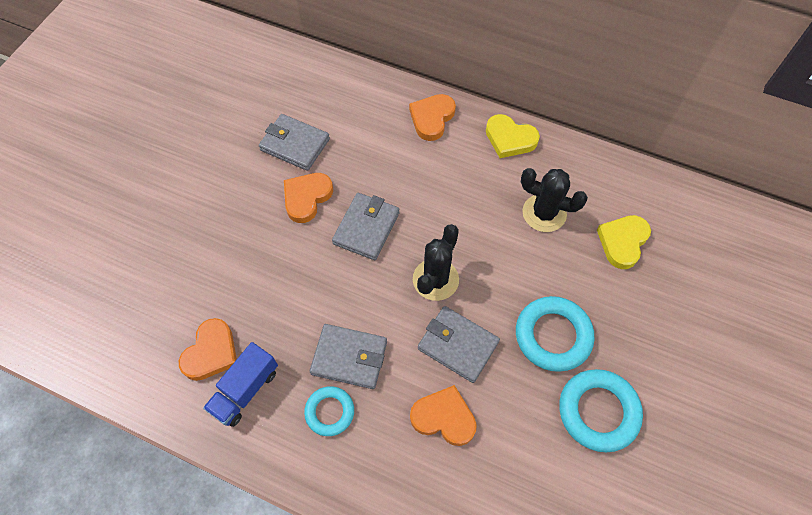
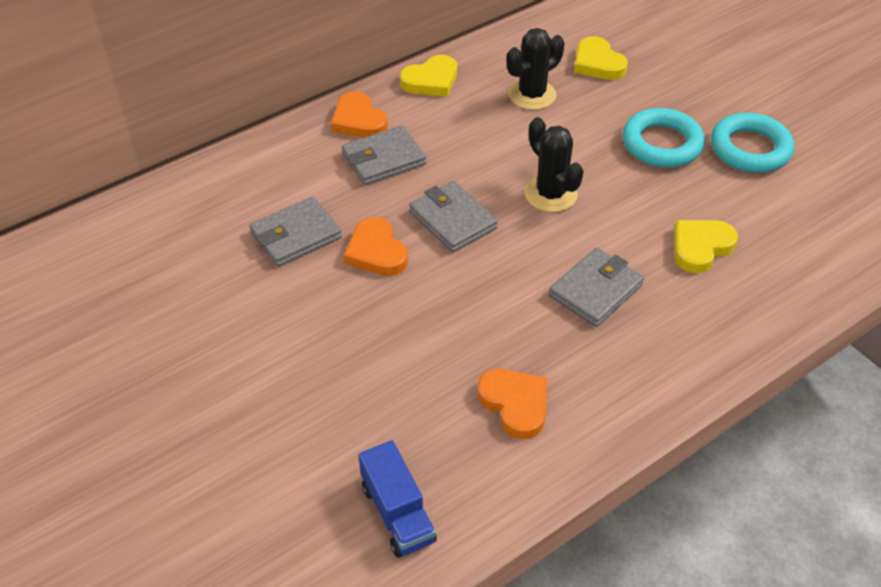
camera: 60 degrees left, 15 degrees down
(245, 390) = (581, 389): blue truck -> blue truck (397, 513)
(329, 412) = (647, 328): turquoise ring -> none
(444, 417) = (700, 247): orange heart -> yellow heart
(458, 345) = (632, 208): grey wallet -> grey wallet (383, 159)

